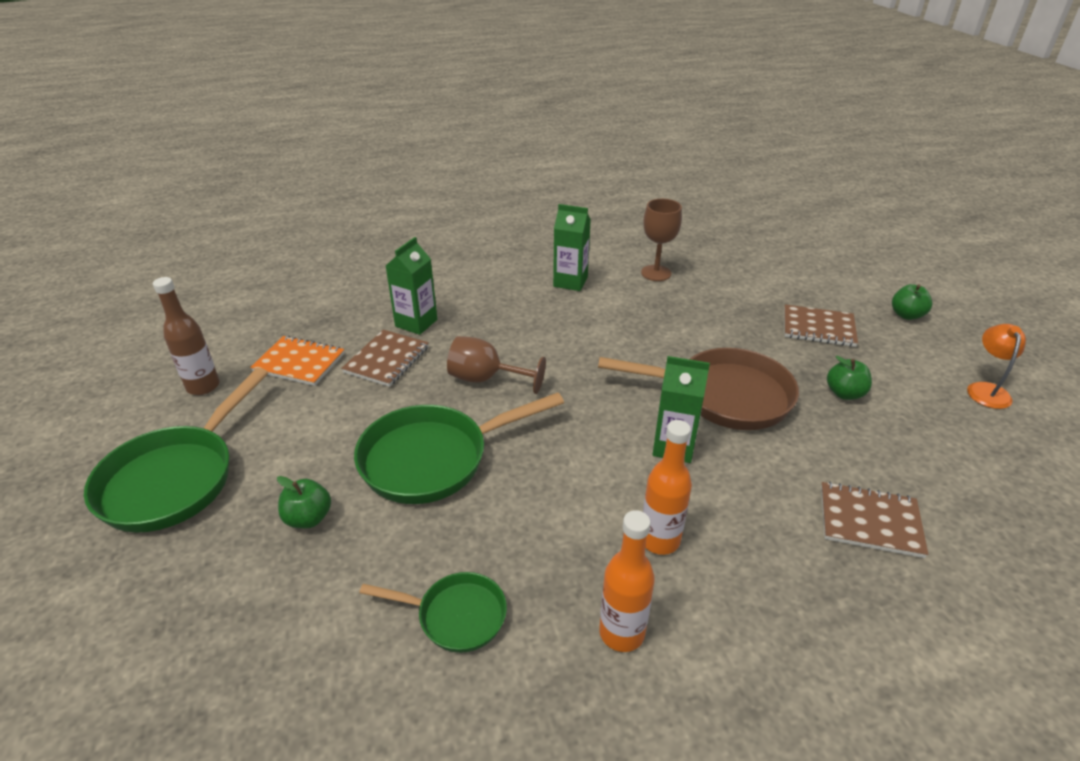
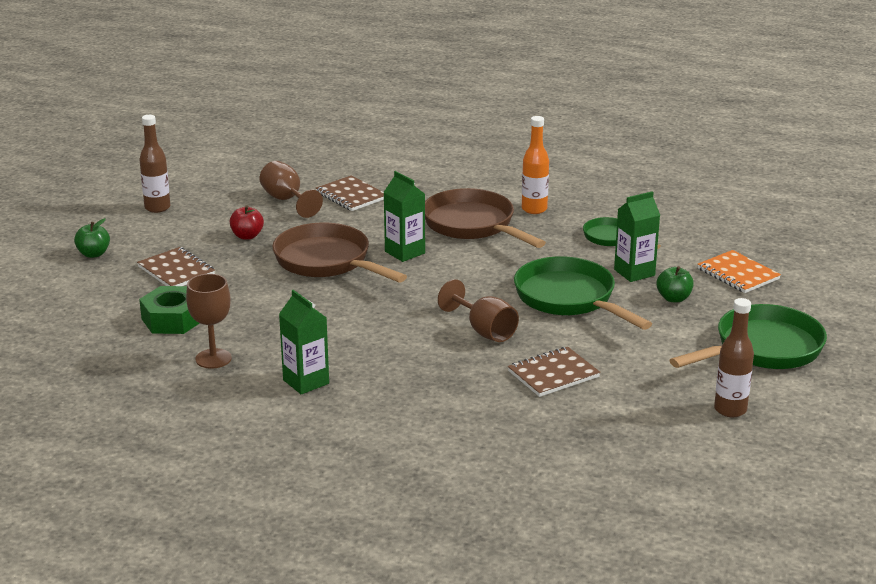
camera: 145 degrees left, 10 degrees down
(299, 362) = (634, 400): orange notebook -> orange notebook (738, 274)
(416, 323) = (499, 397): green carton -> green carton (634, 272)
(433, 458) = (569, 299): green pan -> green pan turned 135 degrees counterclockwise
(659, 540) = (473, 225): orange bottle -> brown pan
(735, 288) = (172, 319): none -> green nut
(844, 393) = (247, 236): green apple -> red apple
(912, 469) = (287, 200): none -> brown goblet
(986, 390) = (157, 208): orange lamp -> brown bottle

